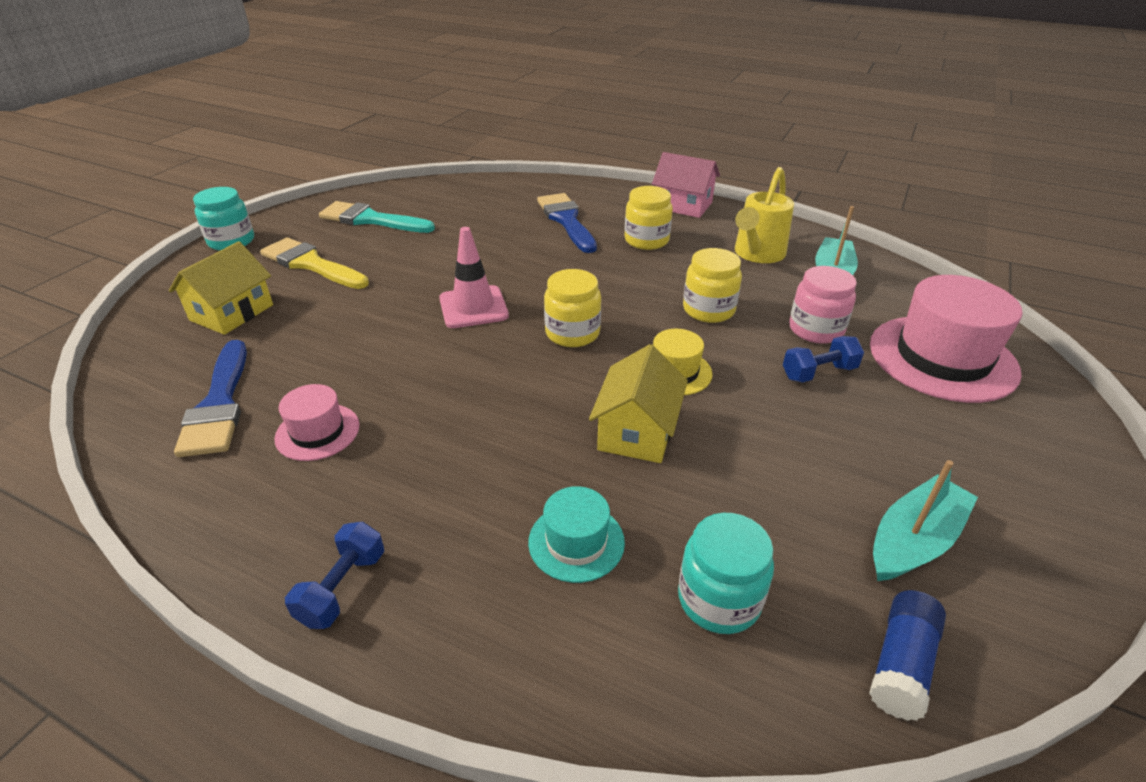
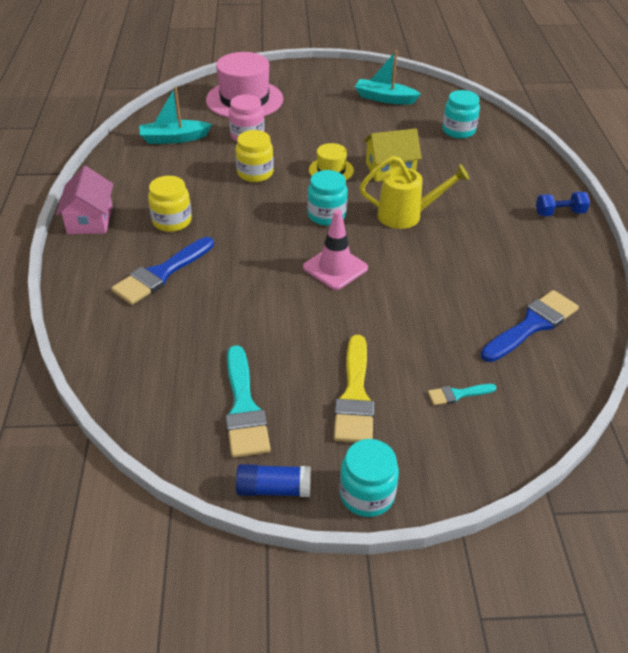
camera: 120 degrees left, 5 degrees up
(232, 312) = (457, 394): yellow house -> turquoise brush
(317, 432) = (503, 270): pink hat -> none
(572, 333) = (326, 215): yellow jar -> turquoise jar
(576, 542) = (471, 166): turquoise hat -> none
(757, 254) = (162, 169): yellow watering can -> yellow watering can (406, 215)
(818, 372) = (290, 130): blue dumbbell -> none
(901, 664) = (443, 97): blue glue stick -> blue glue stick (273, 489)

